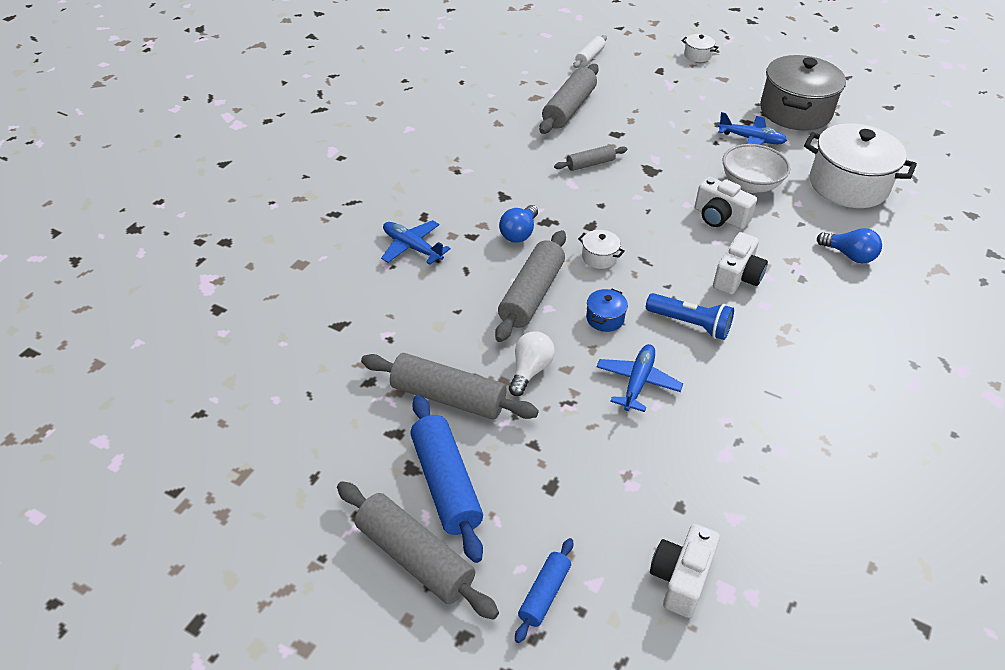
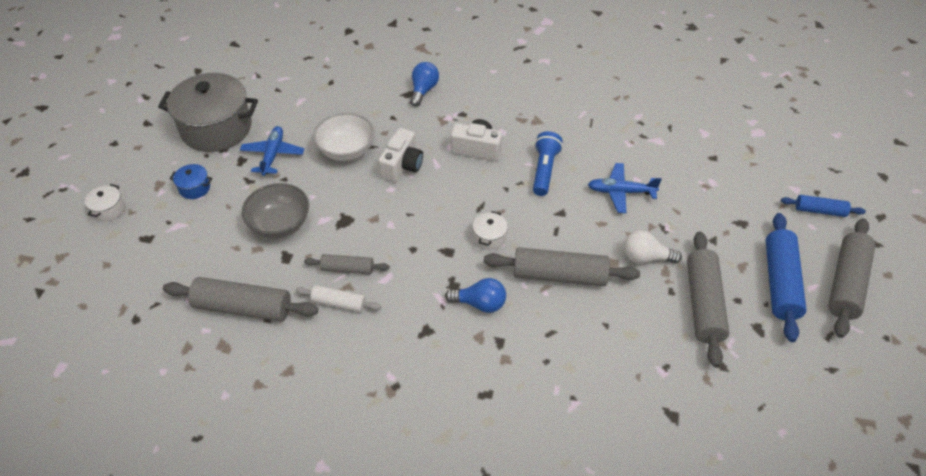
camera: 105 degrees left, 5 degrees up
(412, 247) = (538, 389): blue plane -> none
(445, 484) = (780, 282): blue rolling pin -> blue rolling pin turned 45 degrees counterclockwise
(589, 57) = (119, 309): white rolling pin -> white rolling pin (339, 303)
(590, 164) = (347, 269): grey rolling pin -> grey rolling pin turned 45 degrees counterclockwise
(605, 318) = (564, 221): blue pot -> blue pot (194, 188)
(656, 134) = (280, 224): none -> grey bowl
(681, 578) = (763, 151): white camera -> none
(848, 185) = (329, 92): white pot -> none

